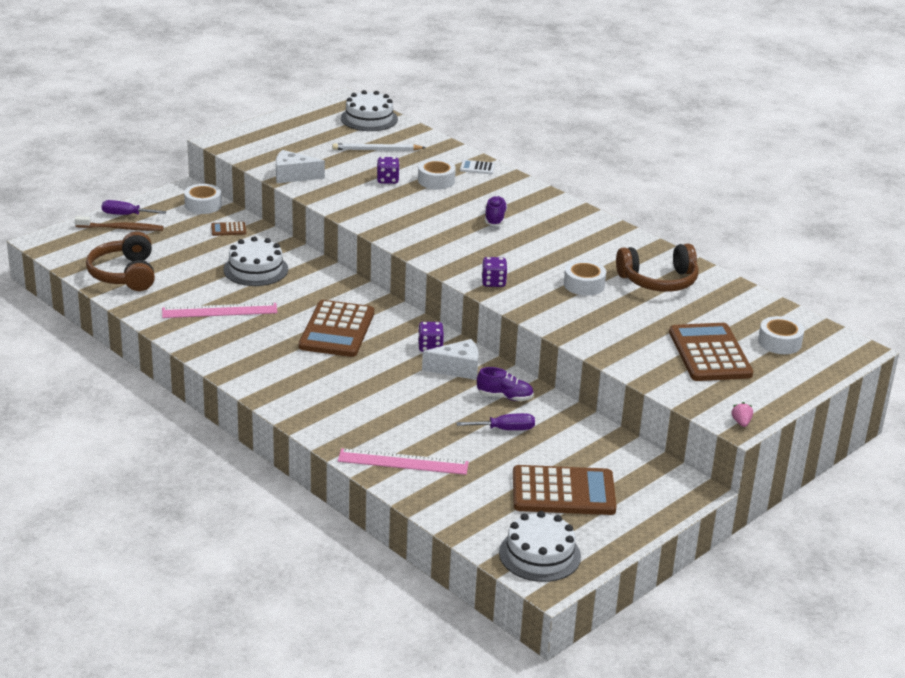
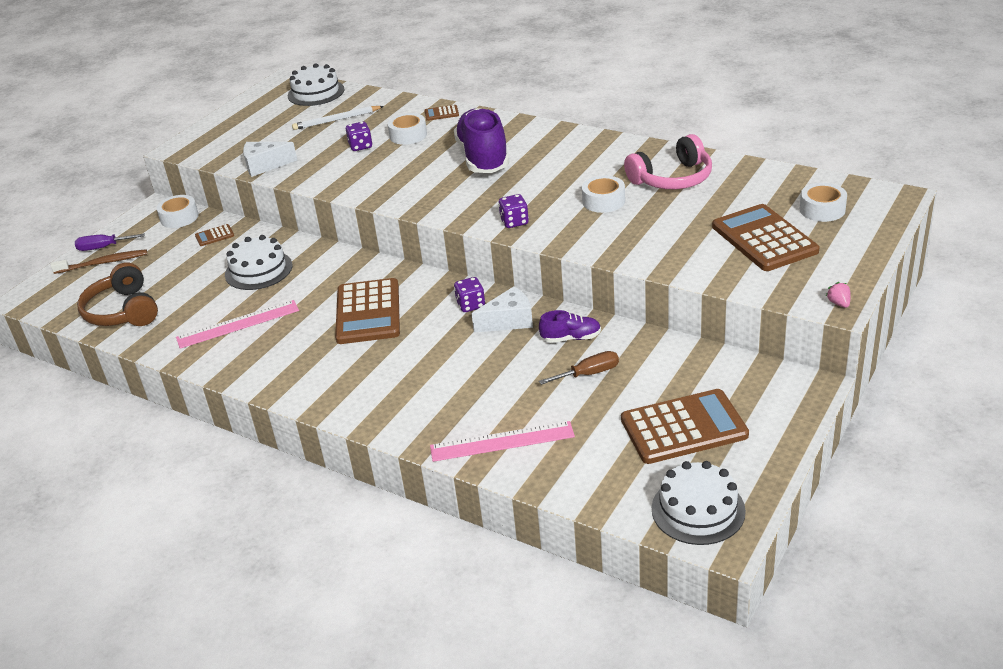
camera: 10 degrees left, 5 degrees up
(477, 168) = (441, 113): white calculator -> brown calculator
(495, 219) = (483, 158): purple shoe -> purple shoe, size x2.12
(505, 429) = (589, 374): purple screwdriver -> brown screwdriver
(658, 281) = (672, 179): brown headphones -> pink headphones

